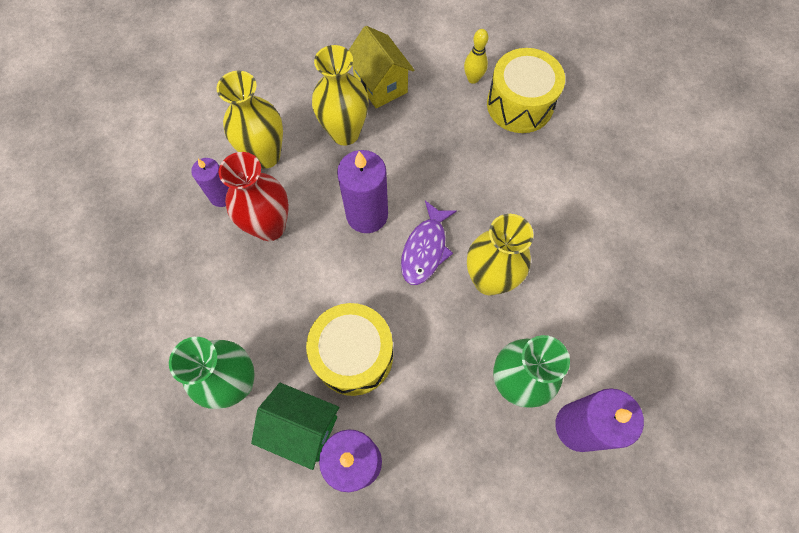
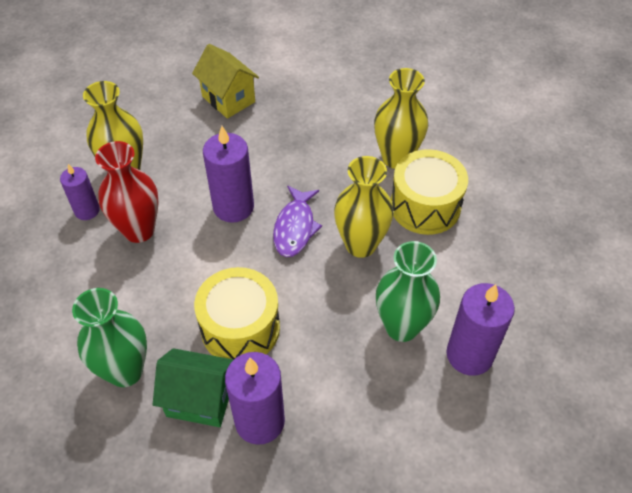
camera: 10 degrees left, 15 degrees down
(345, 133) = (201, 142): yellow vase -> yellow vase (396, 158)
(473, 79) = (315, 83): yellow bowling pin -> none
(520, 105) = (362, 98): yellow drum -> yellow drum (425, 206)

